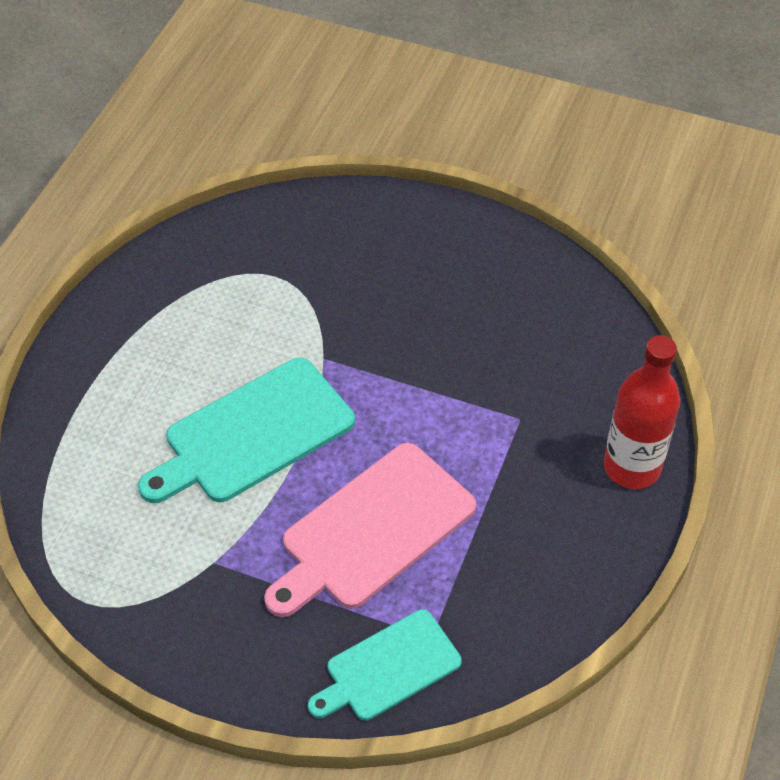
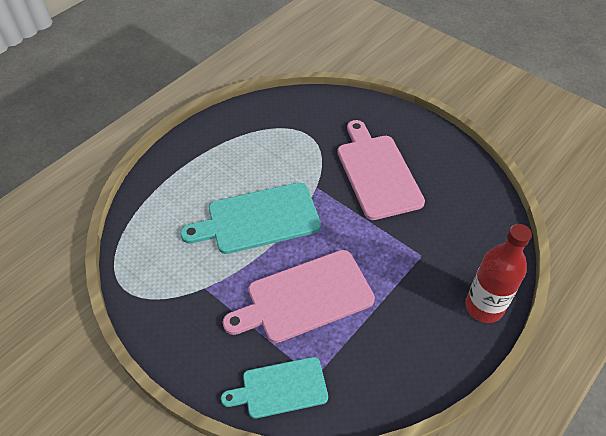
camera: 20 degrees right, 0 degrees up
(408, 310) = (377, 172): none -> pink cutting board

